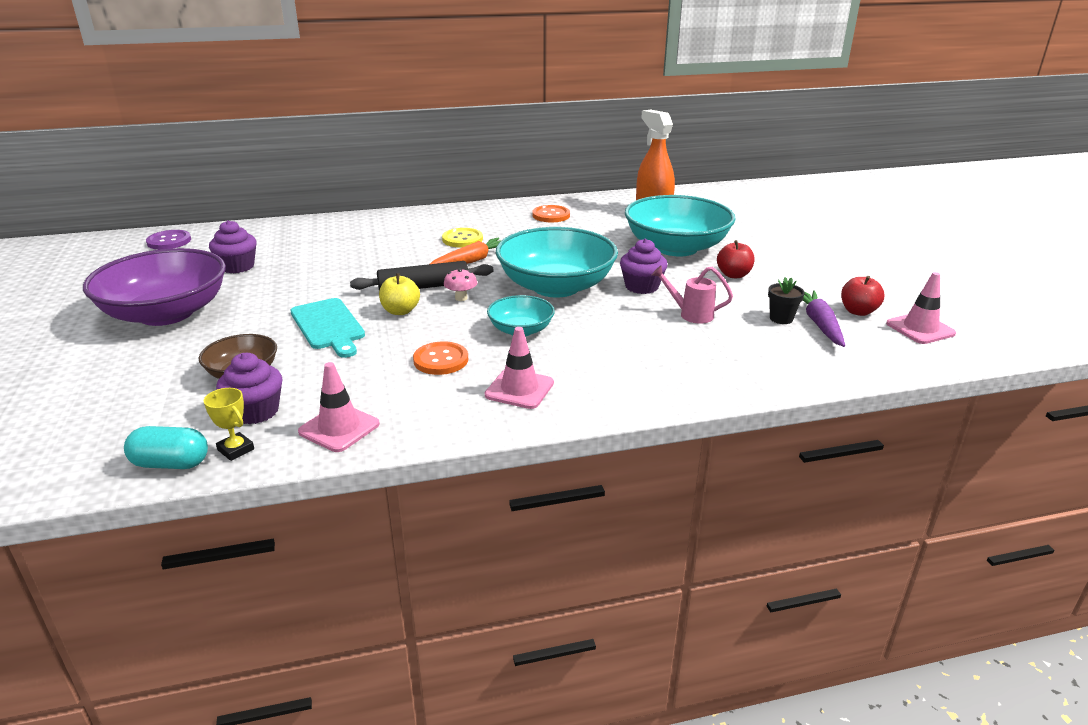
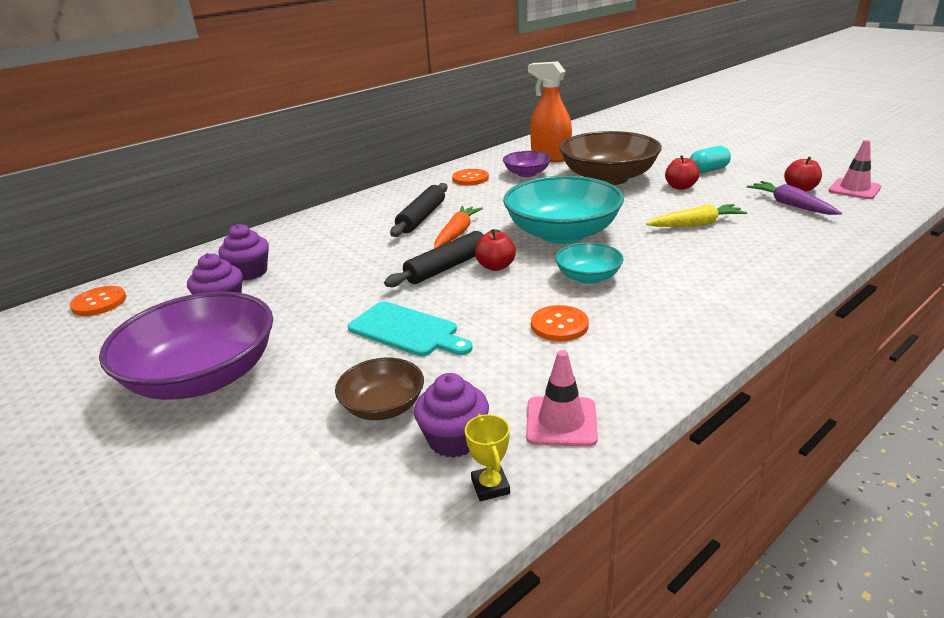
camera: 25 degrees left, 0 degrees up
(169, 241) = (99, 302): purple button -> orange button
(171, 463) = (441, 532): turquoise capsule -> turquoise capsule (708, 170)
(236, 449) = (490, 486): yellow trophy -> yellow trophy turned 60 degrees clockwise
(400, 311) = (457, 294): yellow apple -> none
(461, 298) = (496, 266): pink mushroom -> red apple
(462, 239) = (421, 217): yellow button -> black rolling pin
(519, 389) = (662, 326): pink traffic cone -> none
(607, 223) = (527, 173): none -> purple bowl
(641, 286) = (628, 214): purple cupcake -> purple cupcake (250, 272)
(676, 247) = (608, 178): turquoise bowl -> brown bowl
(690, 314) = (696, 224): pink watering can -> yellow carrot
(781, 318) = (761, 208): black flower pot -> none

